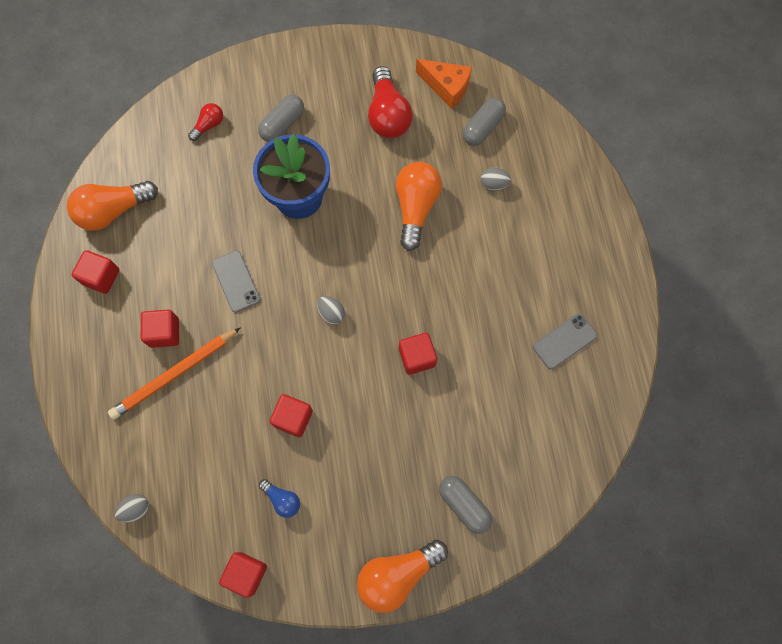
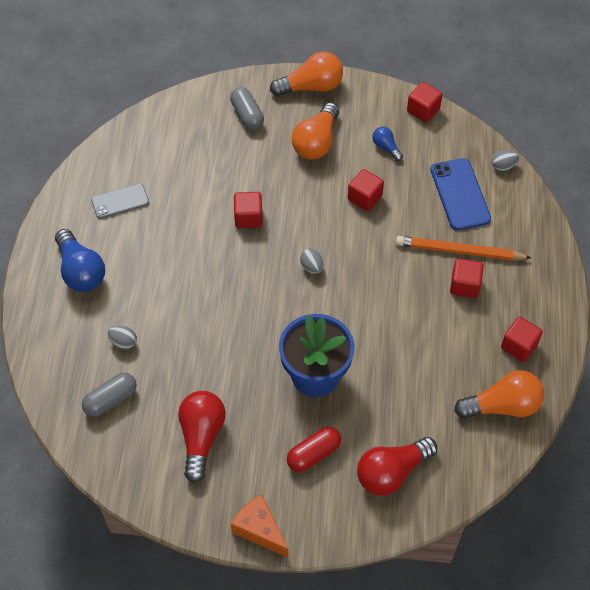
camera: 165 degrees left, 15 degrees down
(175, 374) = (459, 251): orange pencil -> orange pencil turned 150 degrees counterclockwise
(183, 452) = (460, 194): none -> blue phone
(209, 125) = (392, 472): red light bulb -> red light bulb, size x1.93
(236, 281) = (392, 313): grey phone -> none
(282, 124) = (313, 454): grey capsule -> red capsule
(415, 207) = (206, 338): orange light bulb -> orange light bulb (316, 142)
(446, 87) = (130, 452): orange cheese -> orange cheese (259, 530)
(569, 248) = (81, 271): none -> blue light bulb

